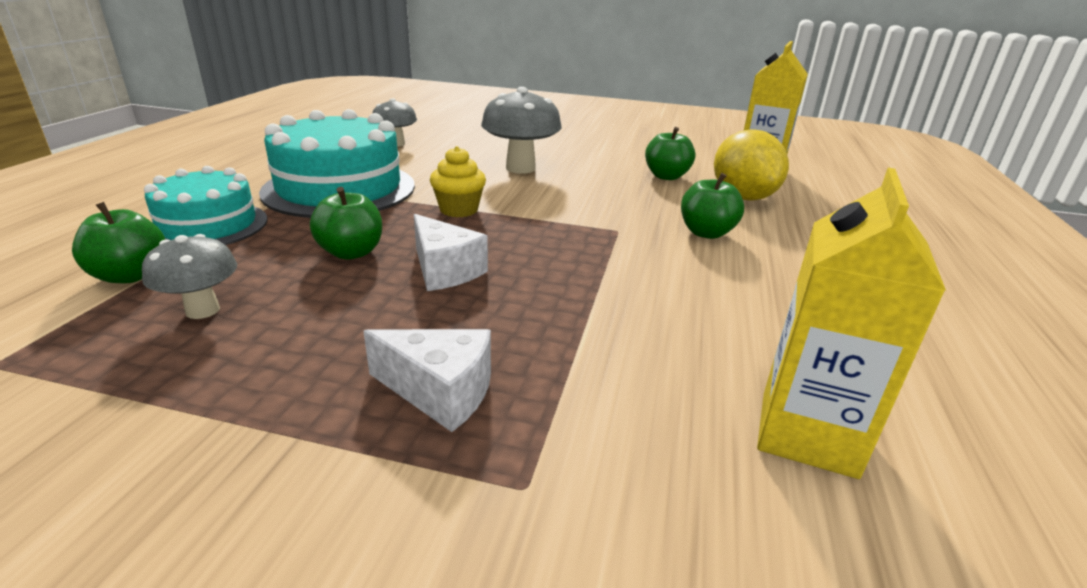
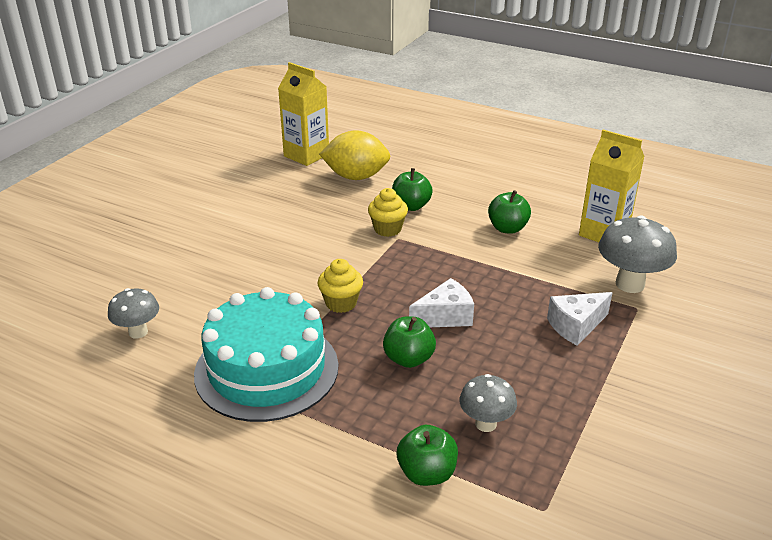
camera: 75 degrees left, 5 degrees up
(208, 225) = (335, 445): turquoise cake -> none
(440, 392) = (576, 326): white cheese -> white cheese turned 150 degrees counterclockwise
(520, 168) = (254, 262): grey mushroom -> grey mushroom (630, 284)
(634, 222) = (387, 229): none -> yellow cupcake
(666, 176) = (303, 196): green apple -> green apple (507, 228)

